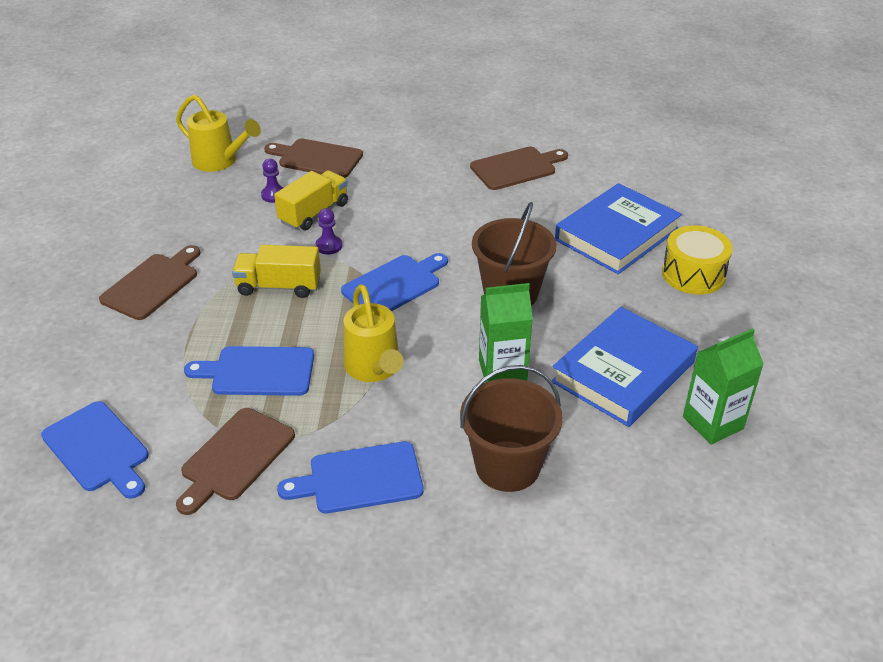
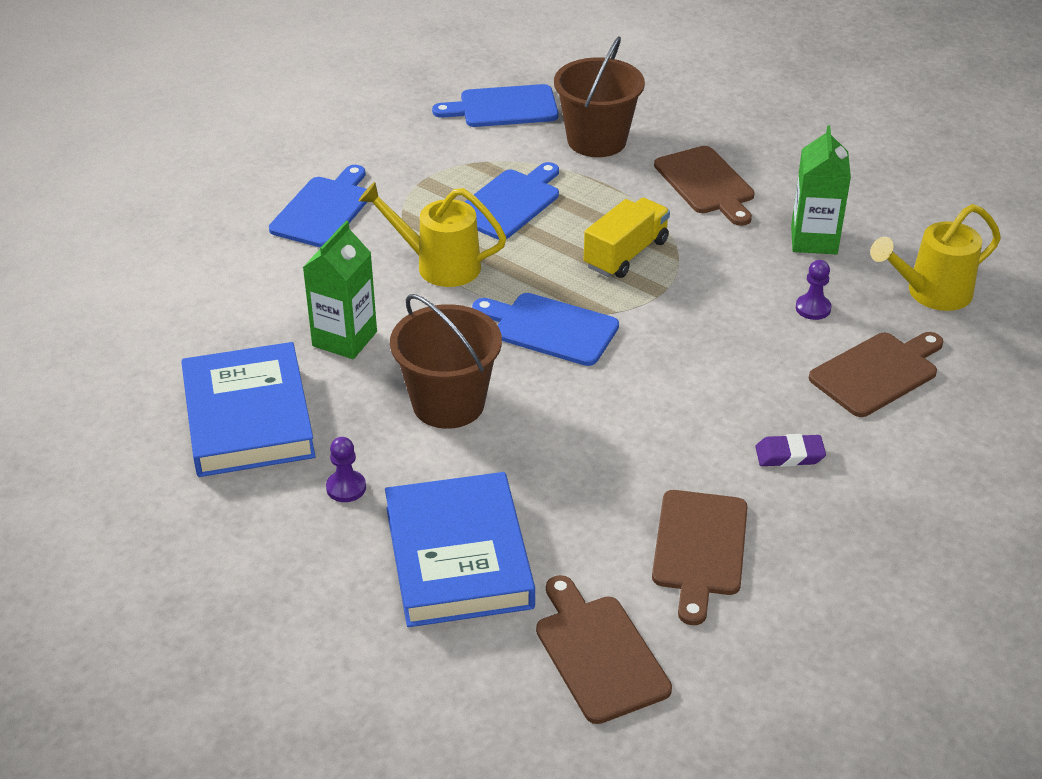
camera: 125 degrees right, 0 degrees up
(235, 458) = (419, 161): brown cutting board -> brown cutting board (598, 653)
(314, 213) = (745, 324): yellow truck -> none
(329, 246) = (667, 311): purple pawn -> purple pawn (346, 488)
(394, 285) = (550, 328): blue cutting board -> blue cutting board turned 120 degrees clockwise
(417, 164) = (789, 455): none -> purple eraser
(507, 466) = (239, 287): brown bucket -> brown bucket (596, 140)
(693, 274) = (315, 577): yellow drum -> none
(713, 423) = (120, 437): green carton -> green carton (814, 240)

